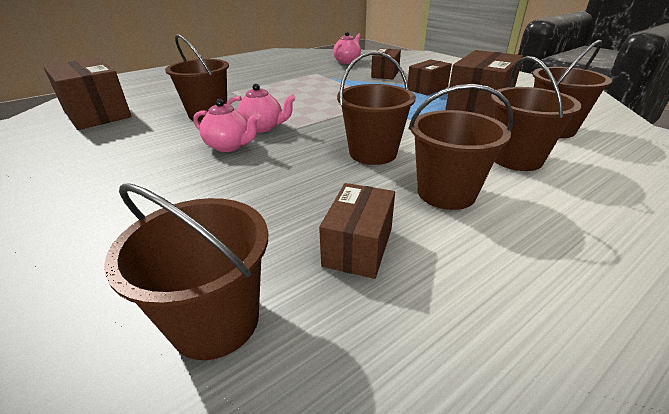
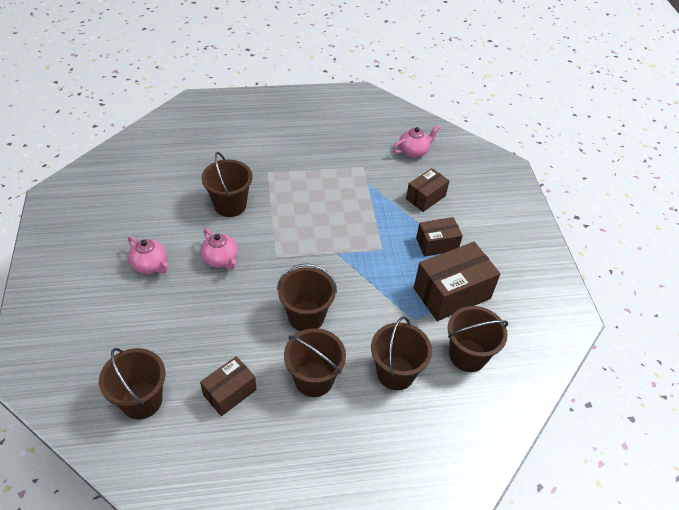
camera: 25 degrees right, 15 degrees up
(97, 113) = (155, 166): brown box -> none
(263, 127) = (257, 245): pink teapot -> pink teapot (150, 265)

